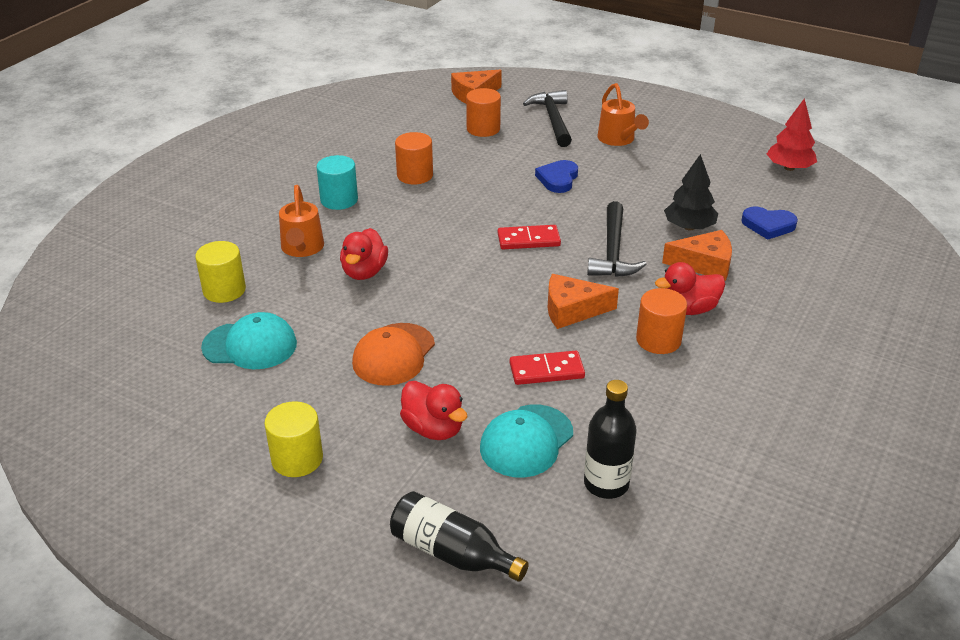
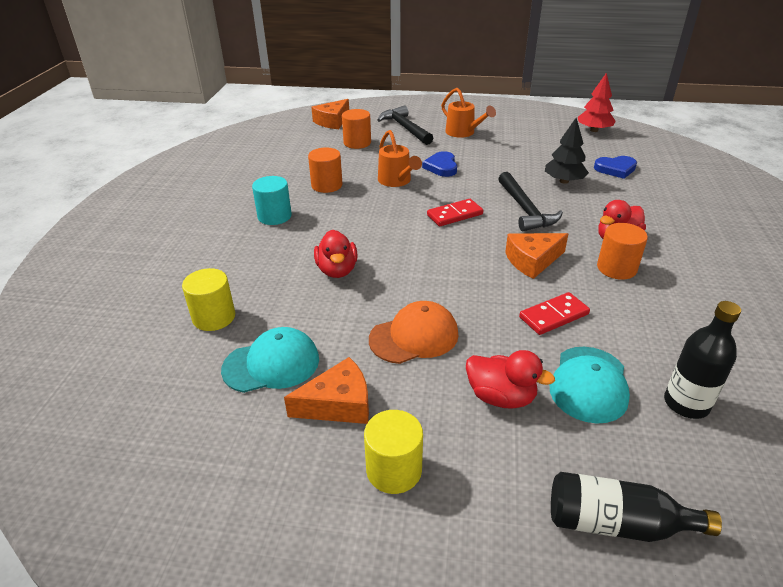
camera: 20 degrees left, 0 degrees up
(302, 249) = (267, 263): orange watering can -> orange watering can (397, 181)
(393, 354) = (414, 336): orange cap -> orange cap turned 120 degrees counterclockwise
(704, 264) = (597, 204): orange cheese -> orange cheese (338, 404)

